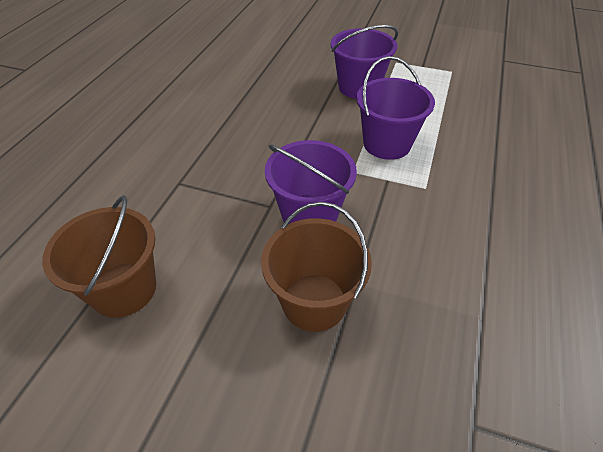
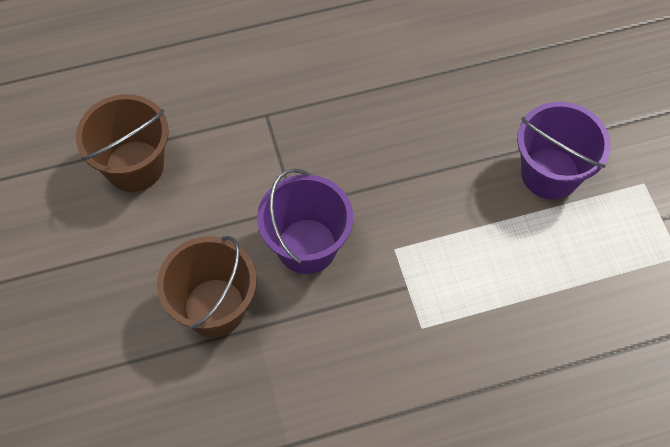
camera: 55 degrees right, 15 degrees up
(387, 144) = (465, 257): purple bucket -> none

